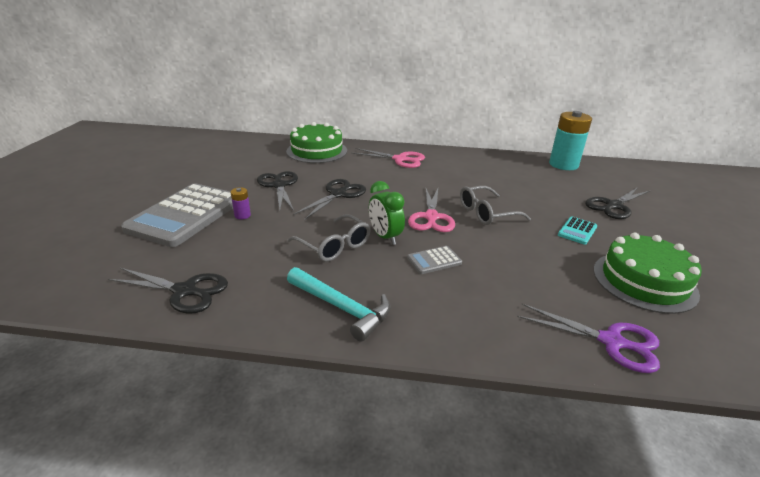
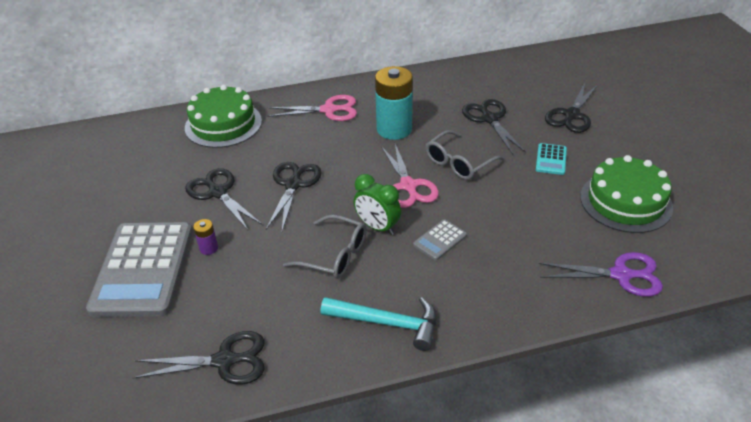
camera: 20 degrees left, 10 degrees up
(532, 192) = (489, 119): none -> black scissors
(563, 165) = (503, 68): turquoise battery -> turquoise battery (394, 129)

